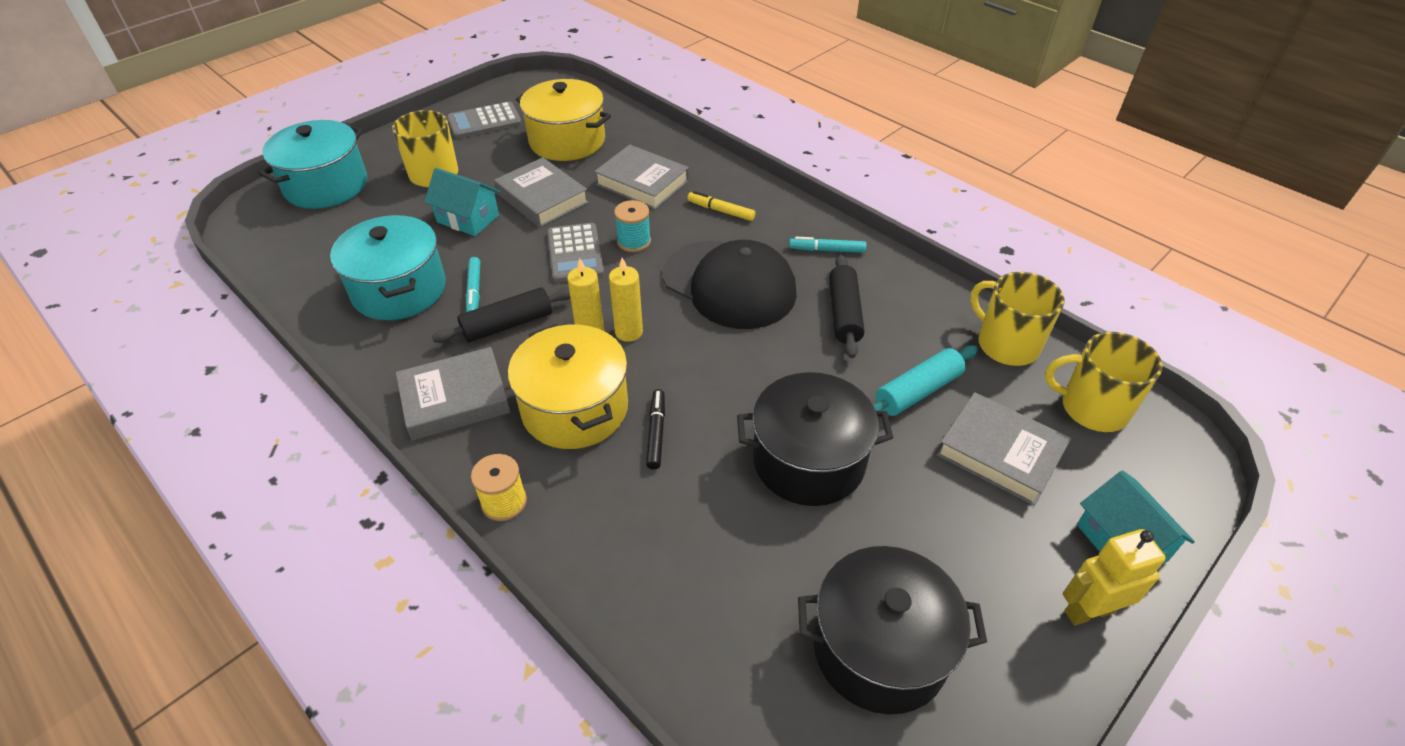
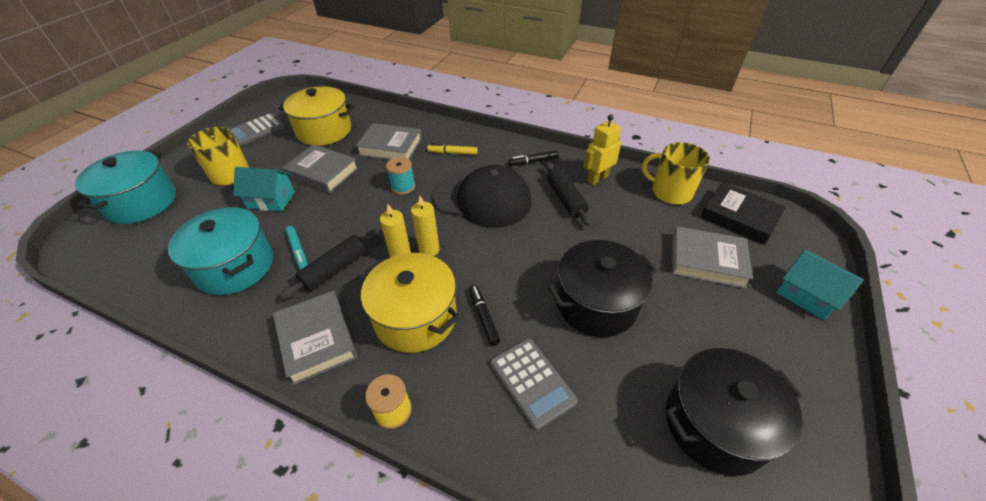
camera: 20 degrees left, 0 degrees up
(455, 399) = (317, 339): grey book -> grey book turned 75 degrees counterclockwise
(575, 253) = (364, 205): grey calculator -> grey calculator (532, 382)
(827, 250) = (533, 161): turquoise marker -> black marker
(918, 391) = (637, 236): turquoise rolling pin -> none
(1089, 611) = (817, 347): yellow robot -> yellow robot (597, 178)
(1092, 408) = (739, 217): yellow mug -> black book

